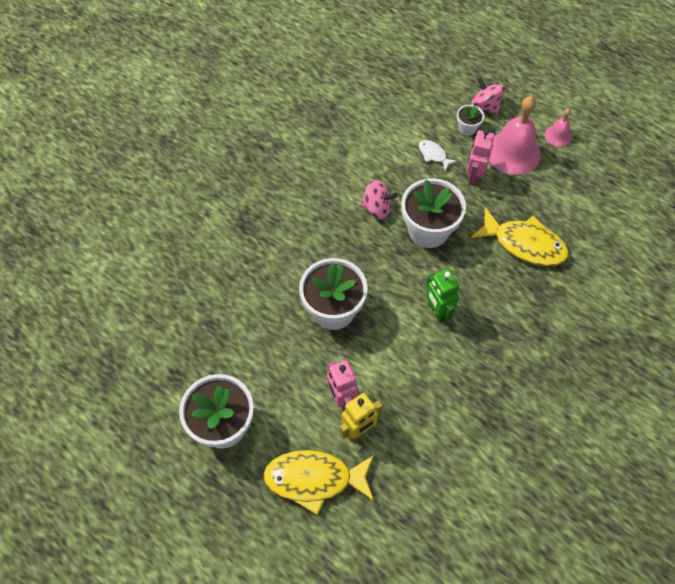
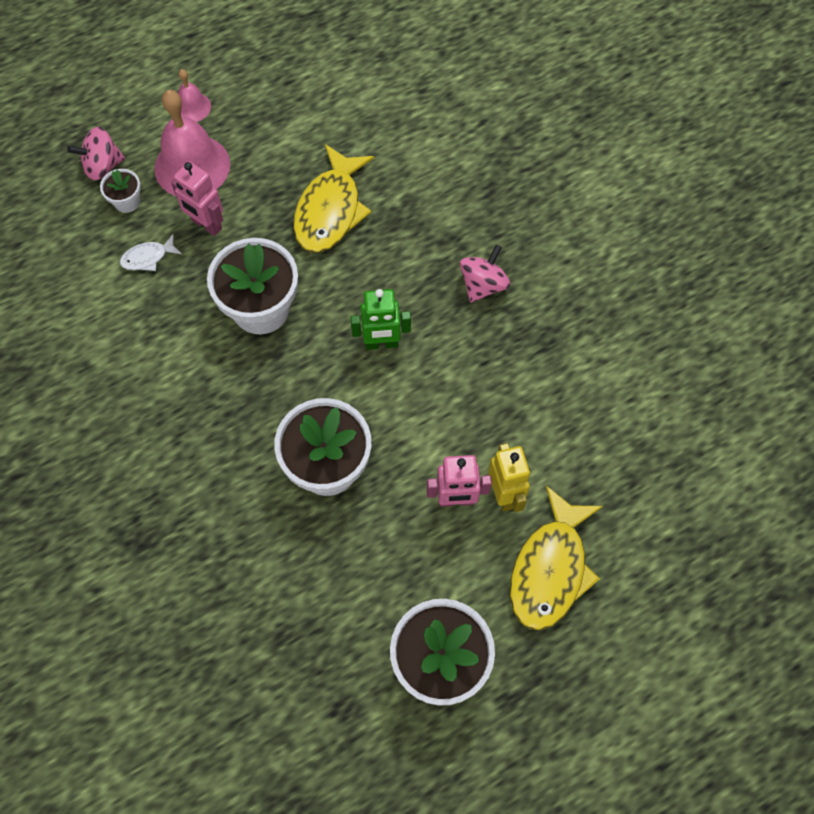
camera: 70 degrees left, 5 degrees up
(377, 208) = (198, 358): pink spinning top -> pink spinning top (483, 285)
(524, 244) = (330, 210): yellow fish -> yellow fish turned 150 degrees clockwise

